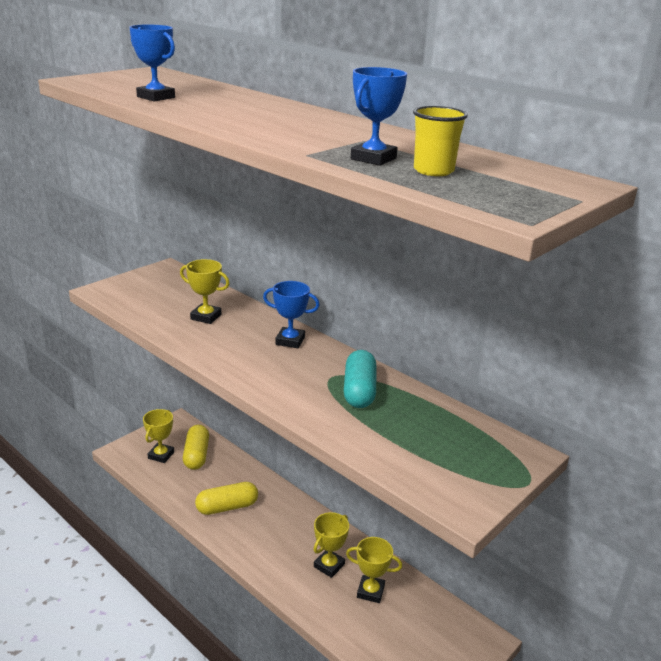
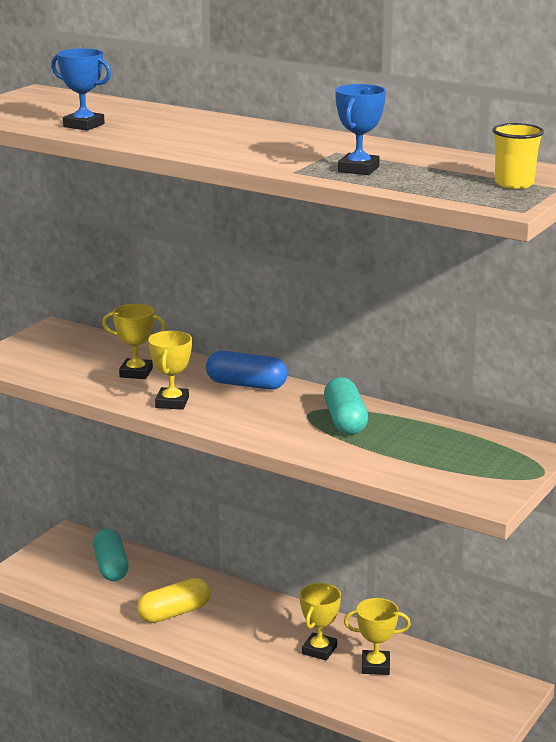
camera: 10 degrees left, 5 degrees down
(161, 455) = (65, 573): yellow trophy -> yellow trophy (172, 403)
(196, 455) = (111, 567): yellow capsule -> turquoise capsule
(290, 341) = (246, 385): blue trophy -> blue capsule
(433, 171) = (420, 175): yellow cup -> yellow cup (514, 184)

